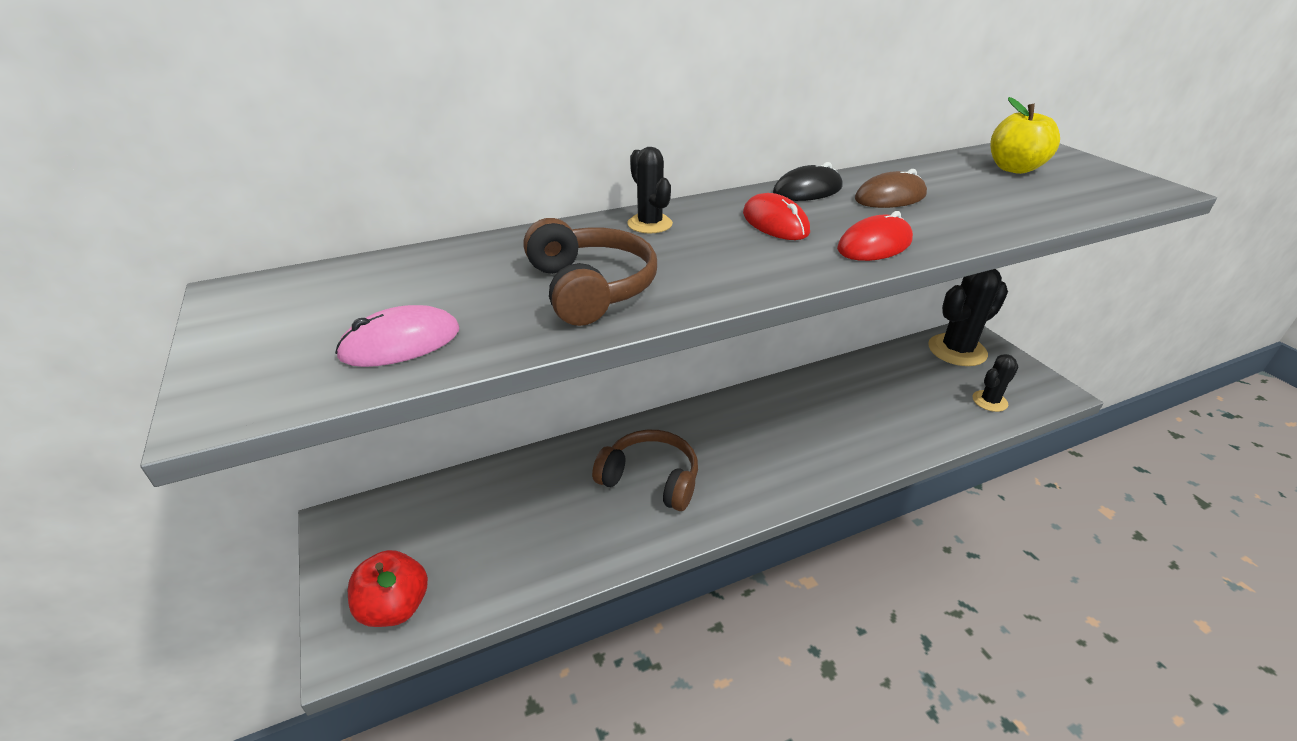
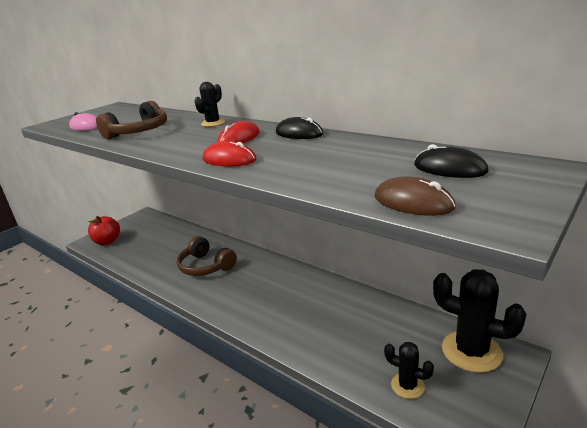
camera: 65 degrees right, 10 degrees down
(650, 479) = (206, 266): brown headphones -> brown headphones turned 135 degrees clockwise
(890, 197) = (315, 149): brown mouse -> brown mouse (413, 202)
(1014, 169) = (449, 168): yellow apple -> black mouse

